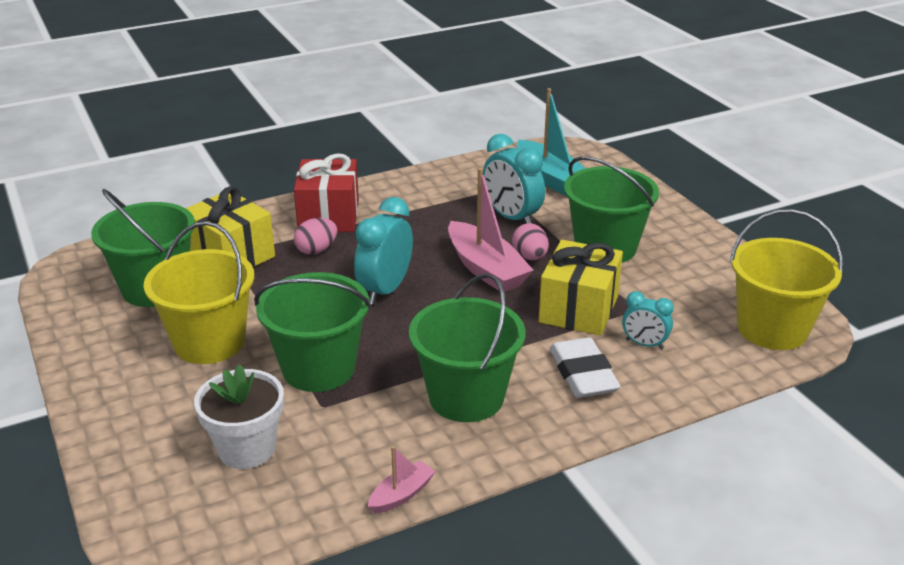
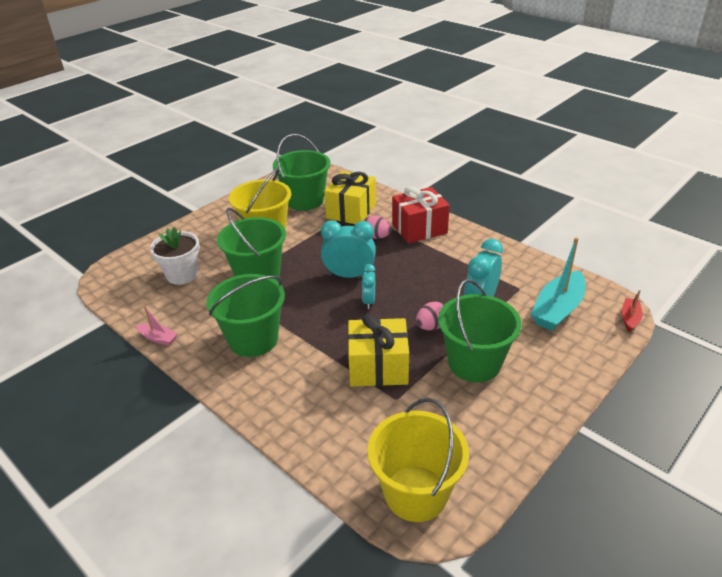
camera: 70 degrees right, 5 degrees up
(486, 269) = (401, 310): pink boat -> none
(583, 374) = (300, 387): white eraser -> none
(588, 150) = (629, 318): none -> red boat
(644, 344) = (351, 412): turquoise clock -> turquoise clock (369, 301)

